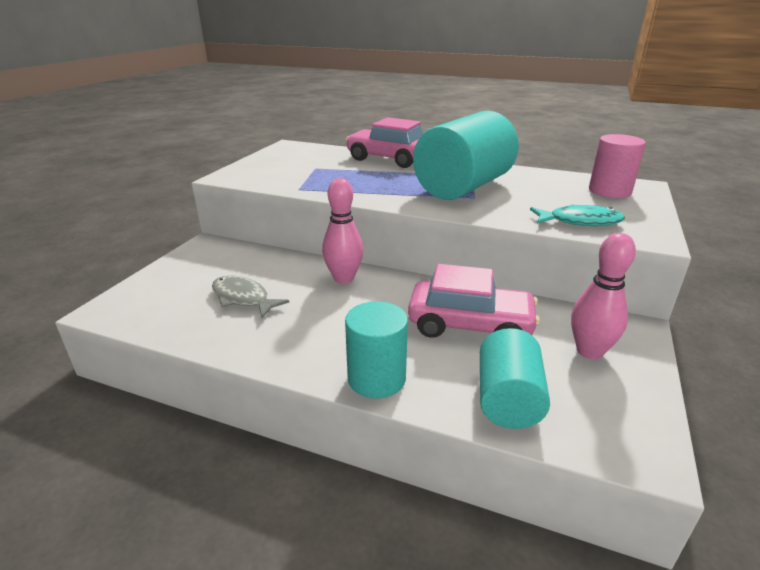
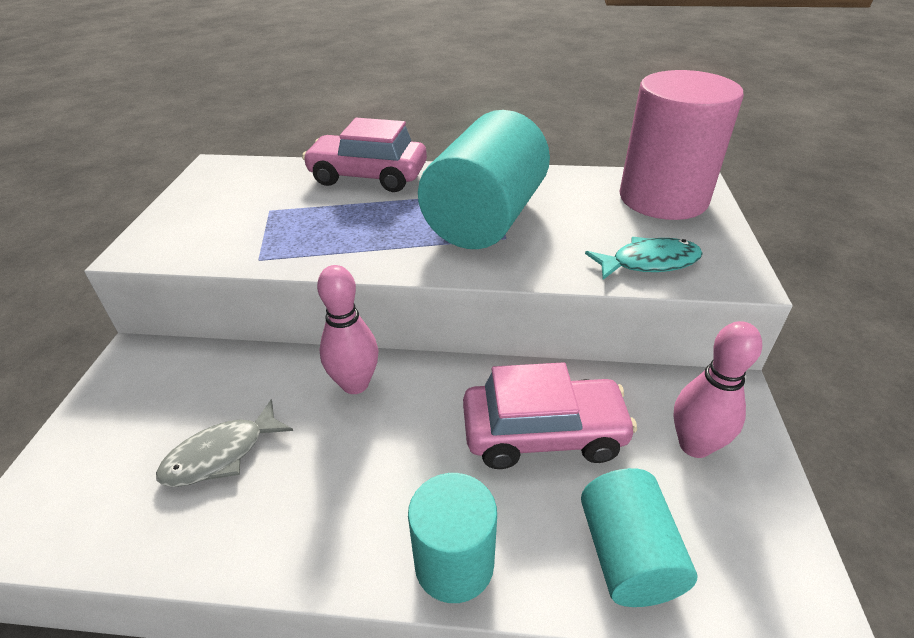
camera: 15 degrees left, 10 degrees up
(243, 298) = (221, 454): grey fish -> grey fish turned 60 degrees counterclockwise
(609, 191) = (663, 198): pink cylinder -> pink cylinder, size x1.70

